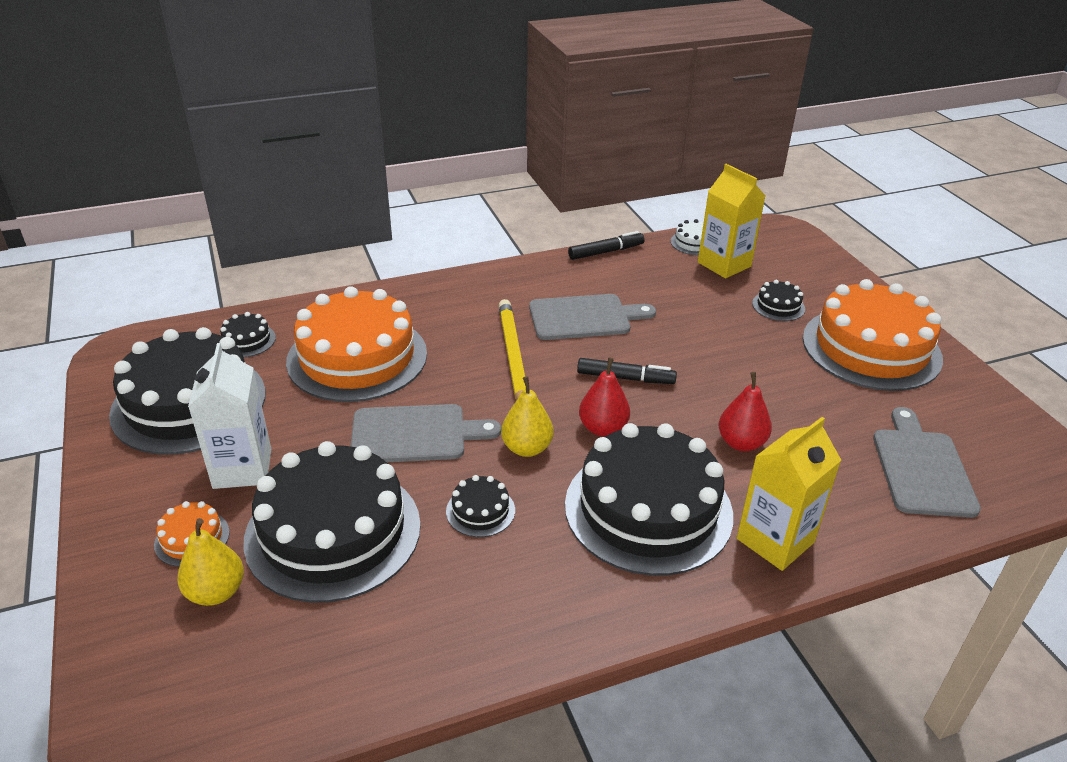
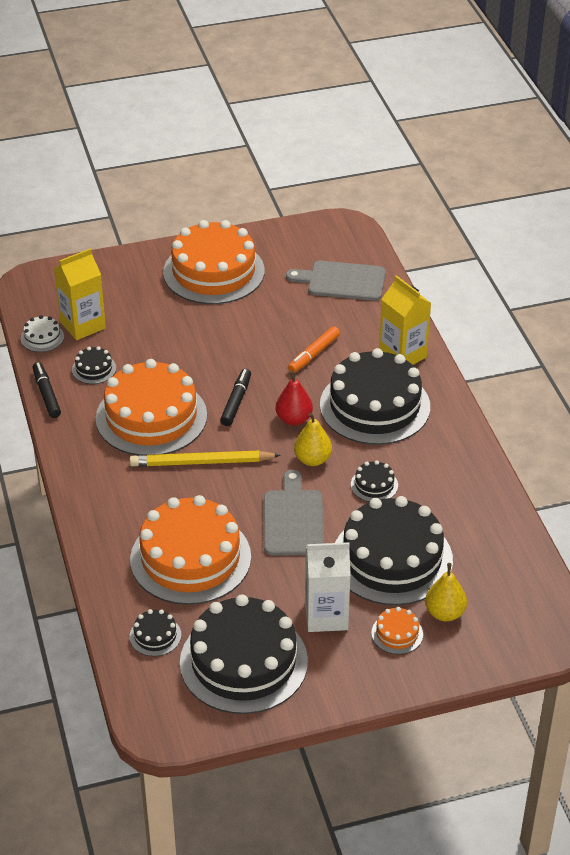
camera: 85 degrees left, 5 degrees up
(584, 317) = (151, 417): grey cutting board -> orange cake
(741, 443) = (313, 354): red pear -> orange marker
(778, 306) = (151, 306): black cake -> black cake (94, 369)

